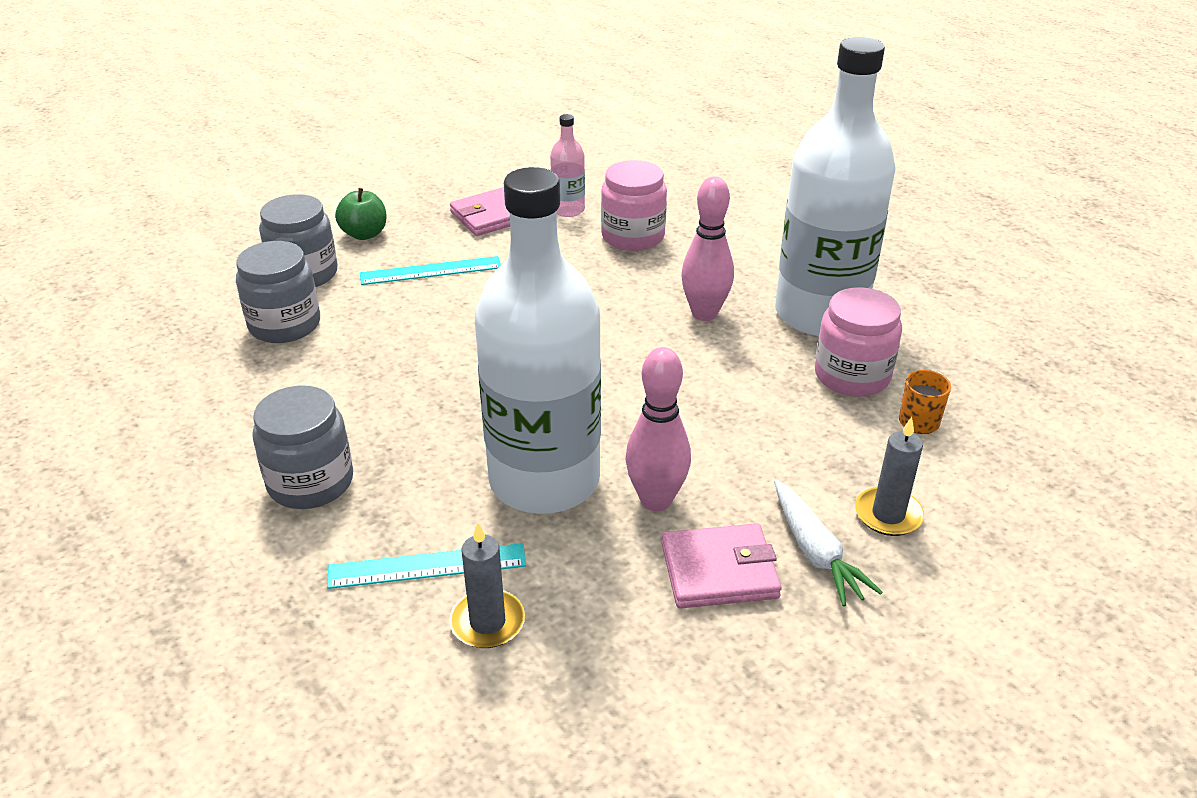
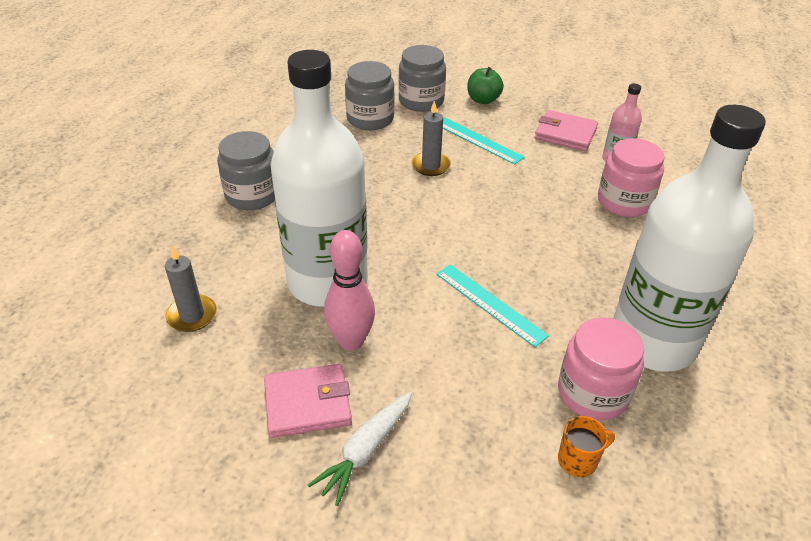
camera: 55 degrees right, 5 degrees up
(427, 566) = (219, 270): turquoise ruler -> turquoise ruler (490, 304)
(704, 314) = (576, 277): pink bowling pin -> none
(719, 570) = (308, 403): pink wallet -> pink wallet turned 60 degrees counterclockwise
(888, 515) = (442, 481): grey candle -> grey candle (431, 166)

